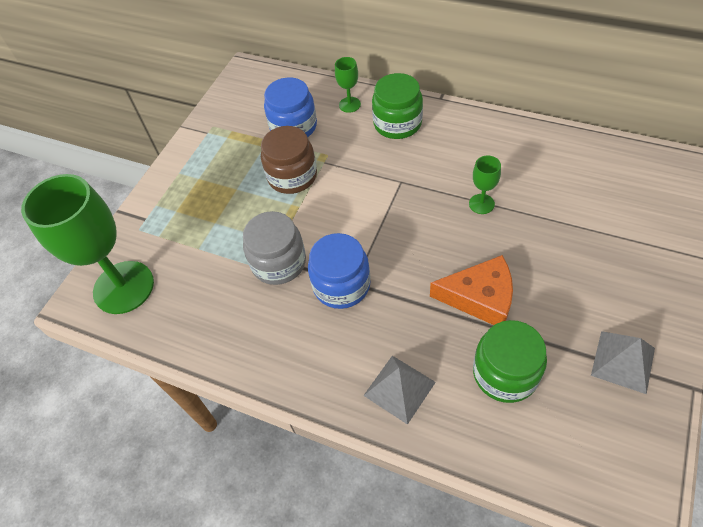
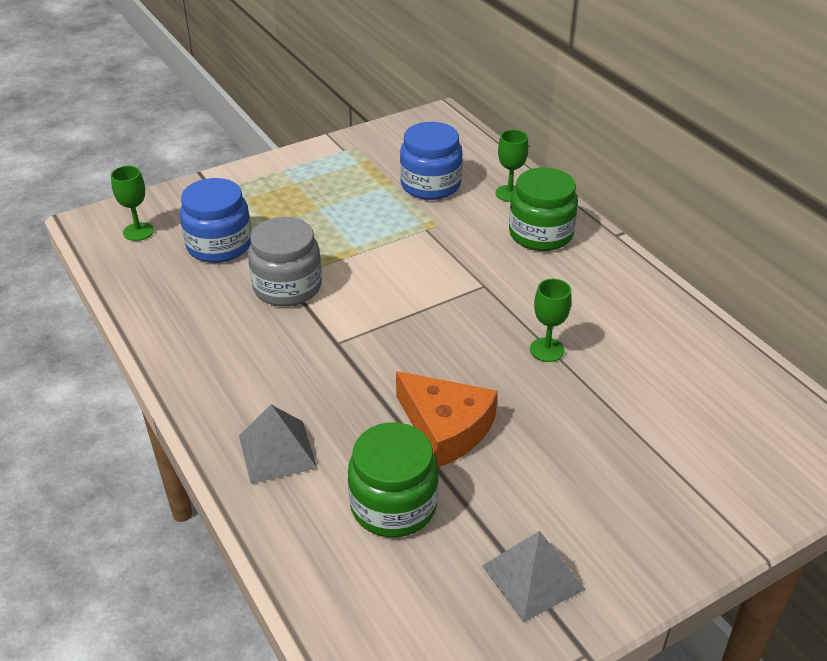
camera: 30 degrees right, 15 degrees down
(123, 287) = (138, 231): green goblet -> green goblet, size x0.43
(292, 176) = (381, 224): brown jar -> none
(341, 285) = (323, 337): blue jar -> blue jar (219, 245)

